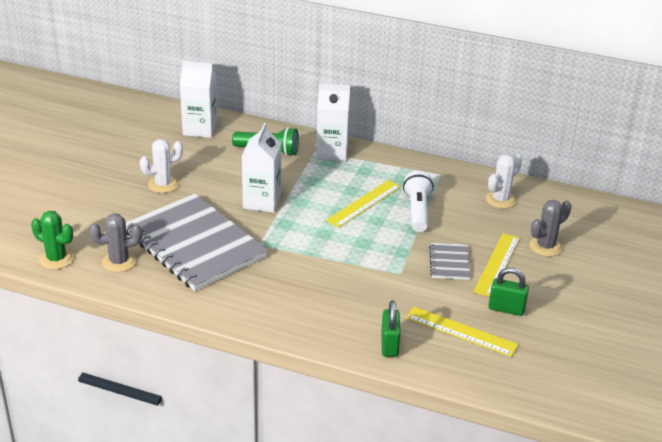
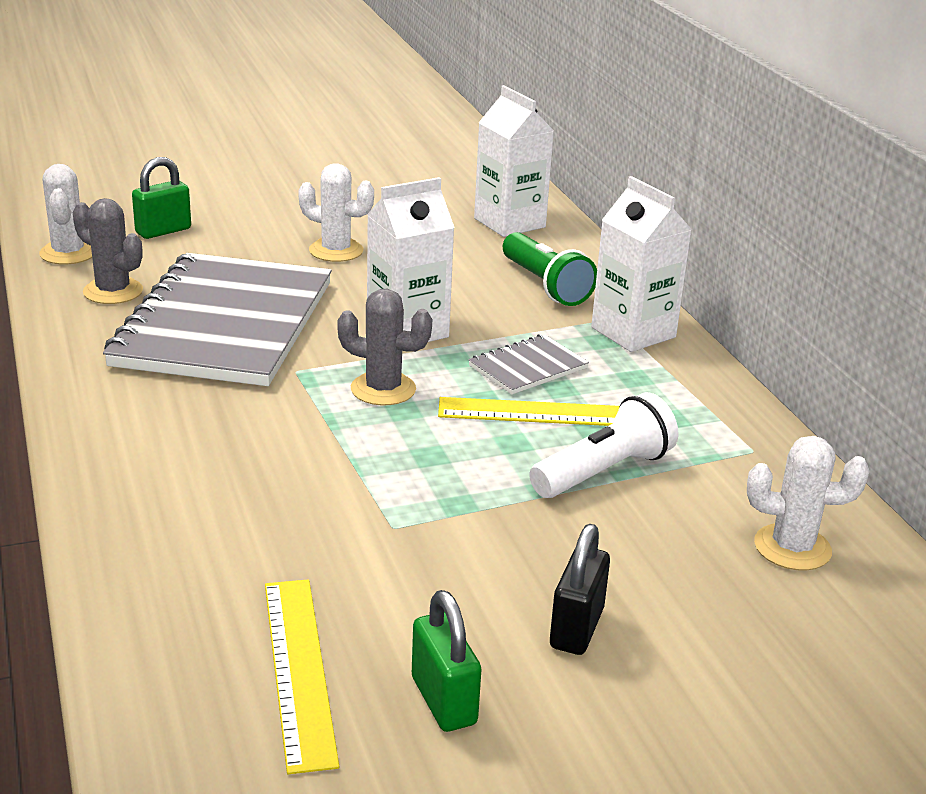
camera: 50 degrees right, 5 degrees down
(56, 259) = (68, 253): green cactus -> white cactus
(389, 345) = (162, 600): green padlock -> green padlock (163, 231)
(449, 263) = (499, 567): grey notebook -> grey notebook (528, 367)
(497, 264) = (576, 628): yellow ruler -> black padlock
(545, 247) = (730, 669): grey cactus -> grey cactus (383, 389)

